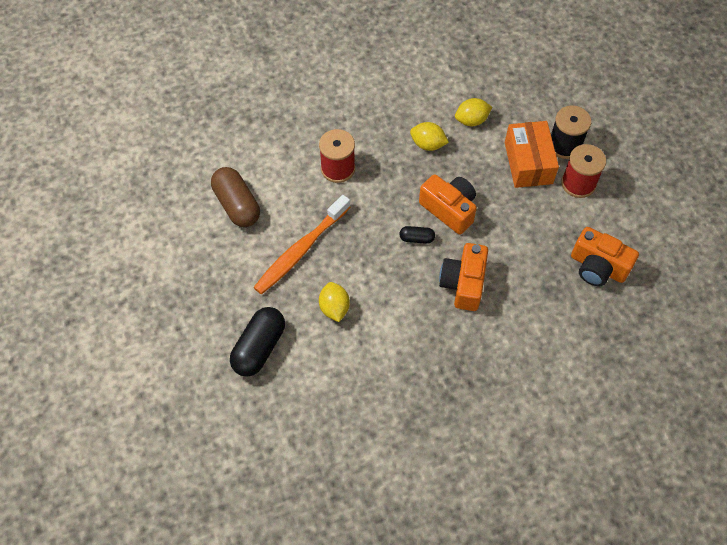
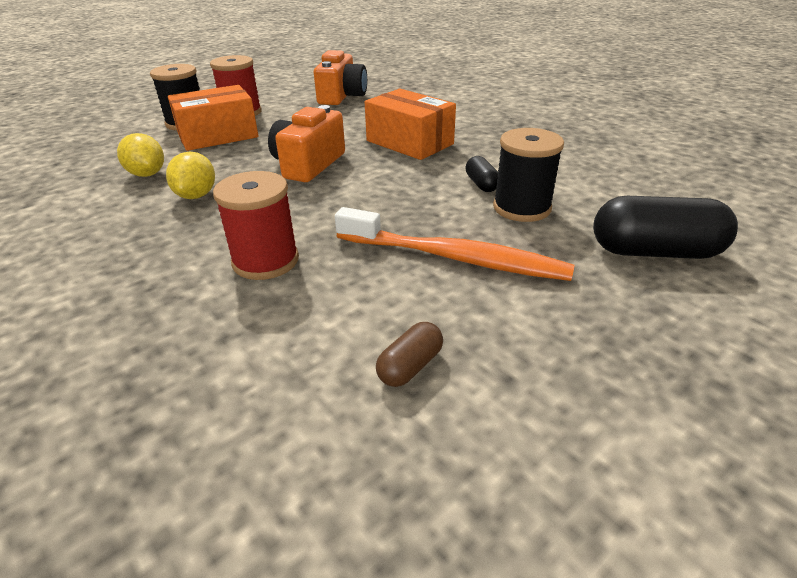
camera: 110 degrees left, 25 degrees down
(237, 205) = (410, 366): brown capsule -> brown capsule, size x0.50
(334, 308) = (521, 208): yellow lemon -> black spool
(416, 238) = (366, 176): black capsule -> black capsule (481, 184)
(463, 283) = (409, 142): orange camera -> orange box

